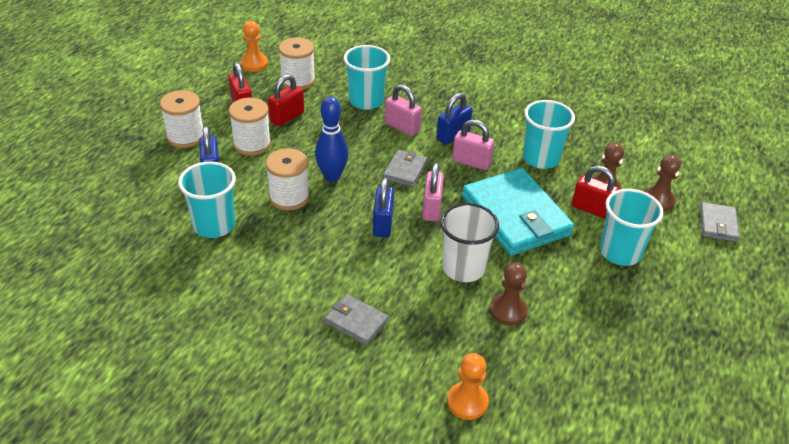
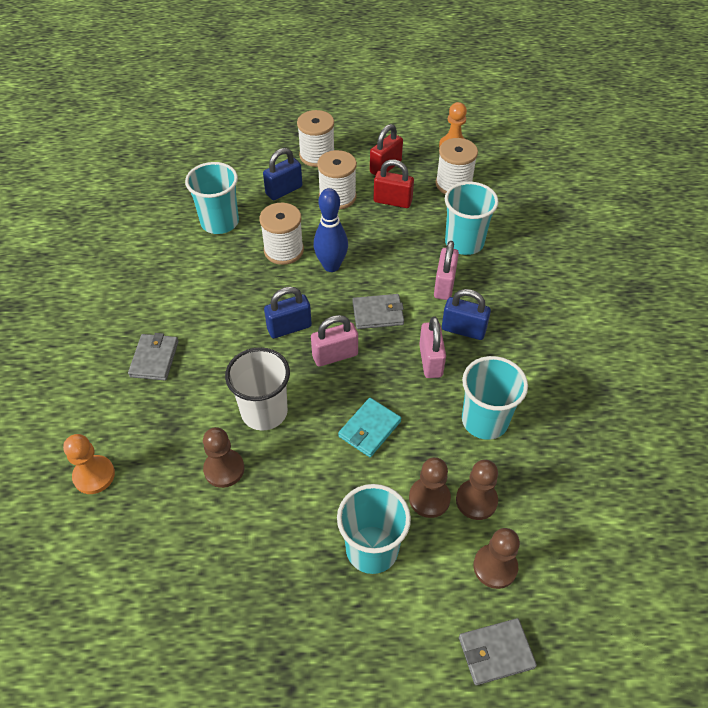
camera: 65 degrees right, 10 degrees up
(515, 216) = (369, 429): turquoise wallet -> turquoise wallet, size x0.47
(591, 209) = (429, 498): red padlock -> brown pawn

